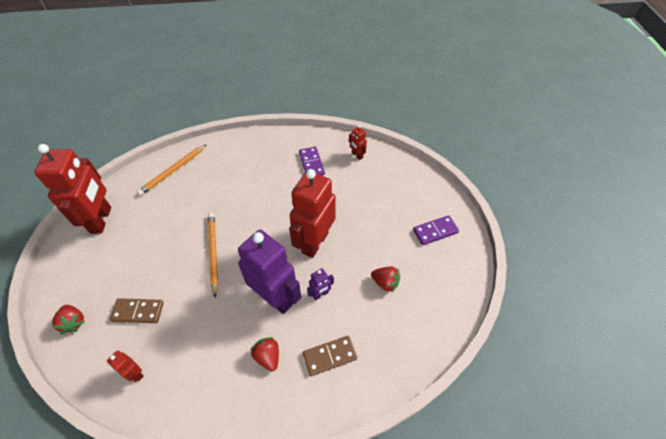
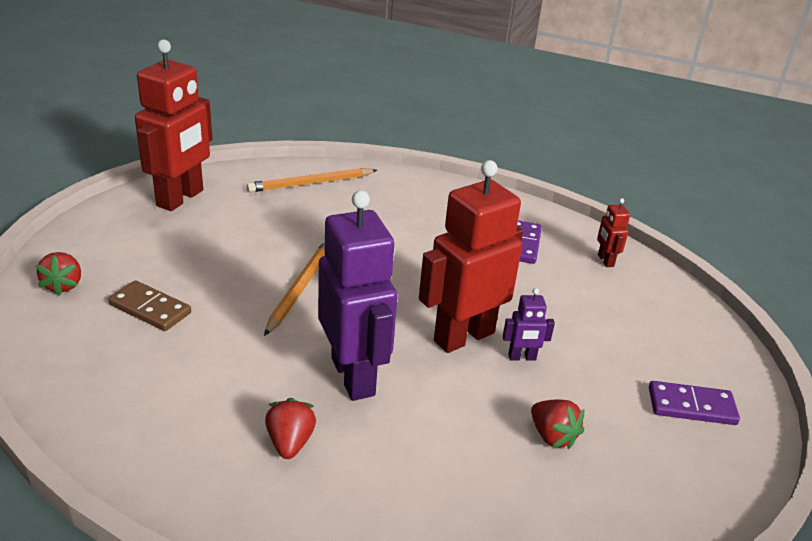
camera: 25 degrees right, 20 degrees down
(135, 373) = (93, 374): red robot -> none
(320, 294) = (429, 403): purple robot -> purple robot (522, 357)
(329, 356) = (390, 488): brown domino -> none

